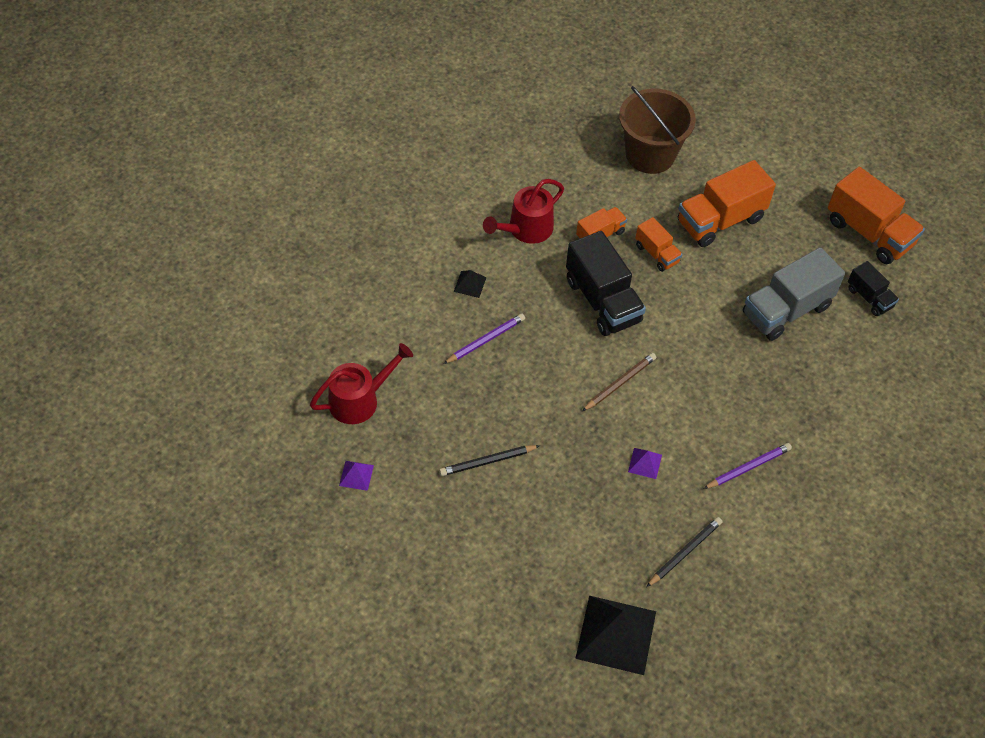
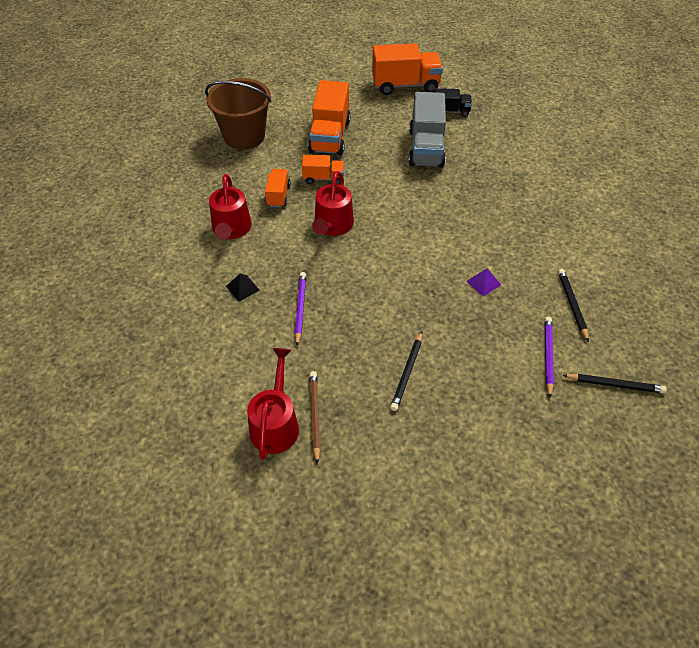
camera: 50 degrees left, 5 degrees down
(356, 475) = (345, 472): purple pyramid -> none
(603, 301) = (332, 226): black truck -> red watering can
(616, 634) = (615, 385): black pyramid -> black pencil
(620, 383) = (407, 257): brown pencil -> brown pencil (314, 415)
(748, 467) = (529, 233): purple pencil -> purple pencil (548, 356)

